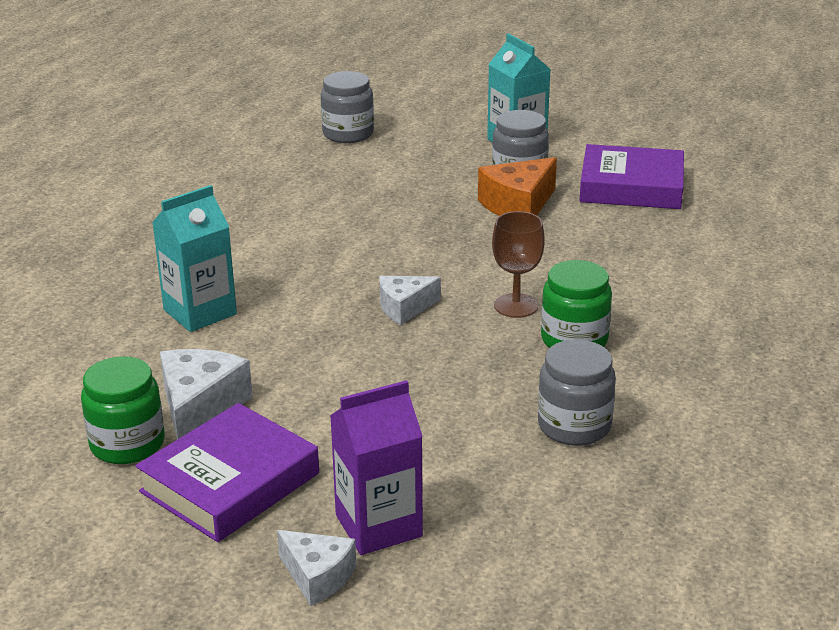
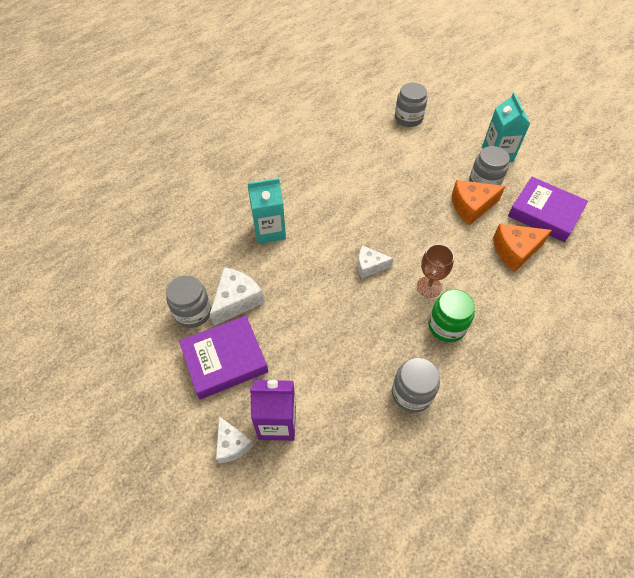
camera: 25 degrees right, 25 degrees up
(127, 444) = (193, 312): green jar -> grey jar
(617, 235) = (515, 251): none -> orange cheese

